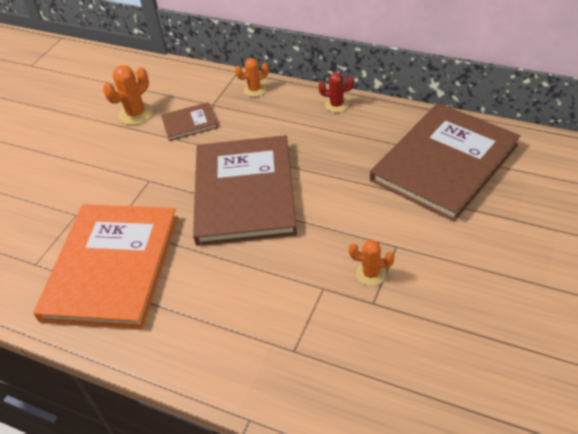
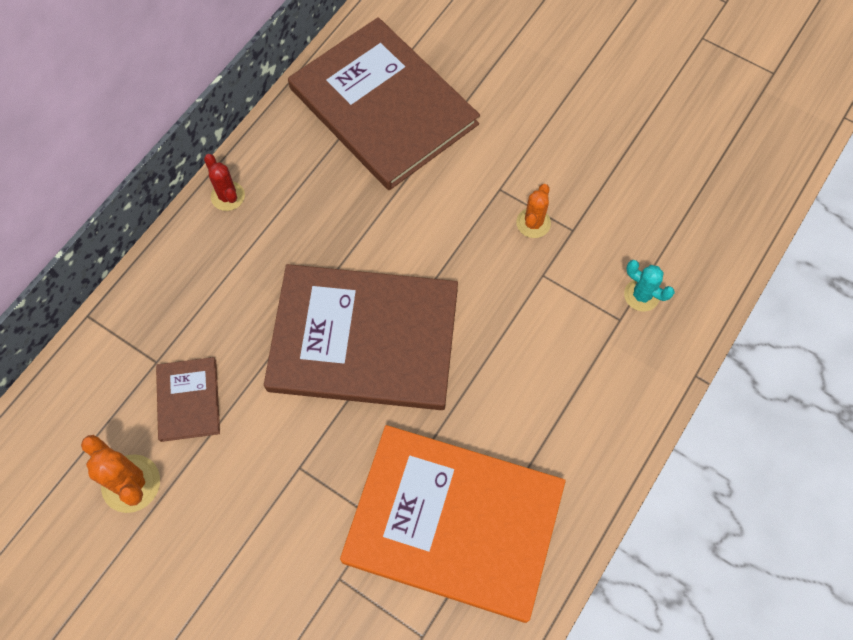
camera: 85 degrees left, 20 degrees up
(255, 90) = (146, 297): orange cactus -> none
(322, 365) = (641, 295): none -> turquoise cactus
(336, 105) = (228, 196): red cactus -> red cactus turned 45 degrees counterclockwise

